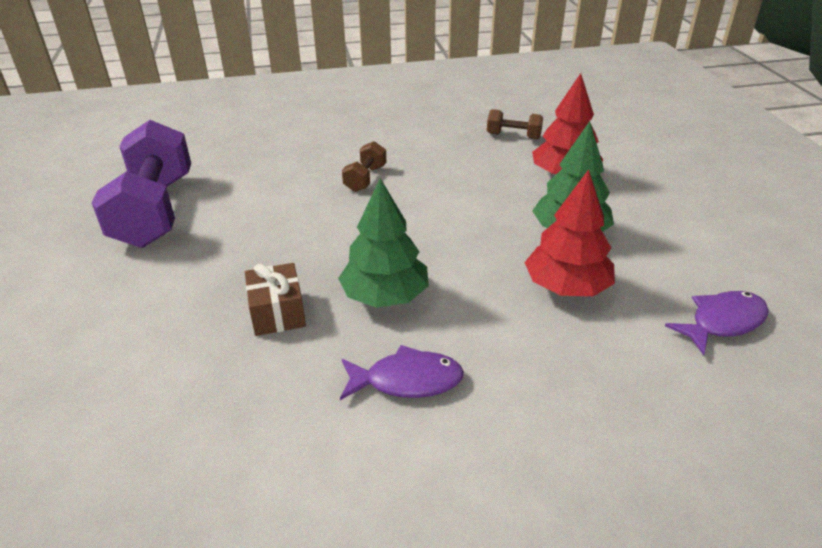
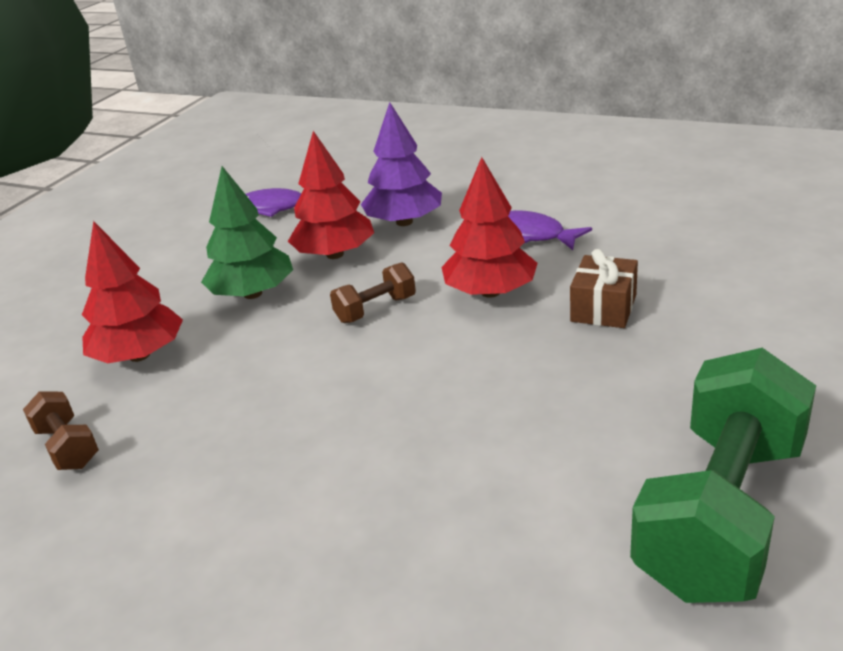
camera: 140 degrees left, 5 degrees down
(155, 211) = (721, 514): purple dumbbell -> green dumbbell
(365, 178) = (358, 449): brown dumbbell -> brown dumbbell (375, 309)
(385, 296) = (490, 292): green tree -> red tree
(561, 351) = (404, 222): none -> purple tree

